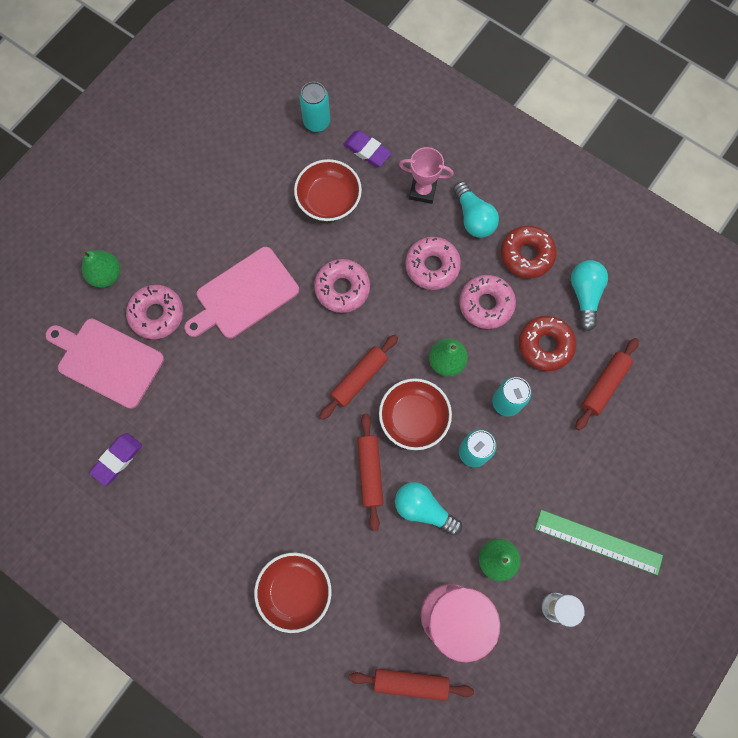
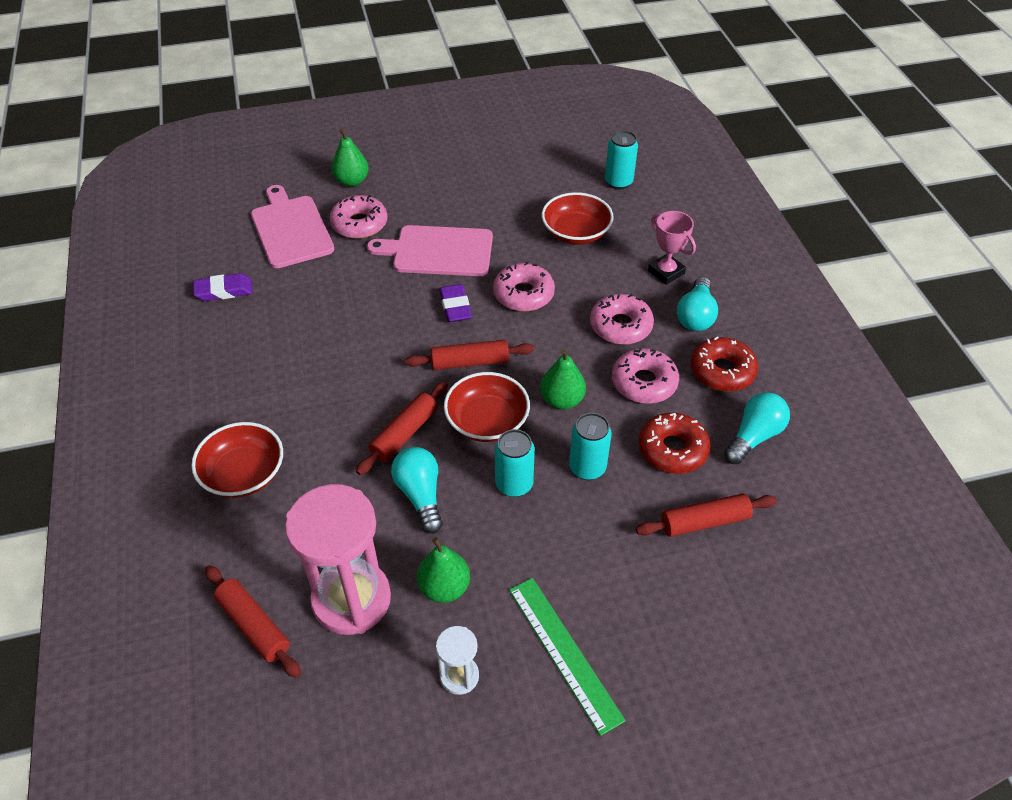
camera: 40 degrees right, 25 degrees down
(367, 151) = (643, 221): purple eraser -> purple eraser (455, 306)

